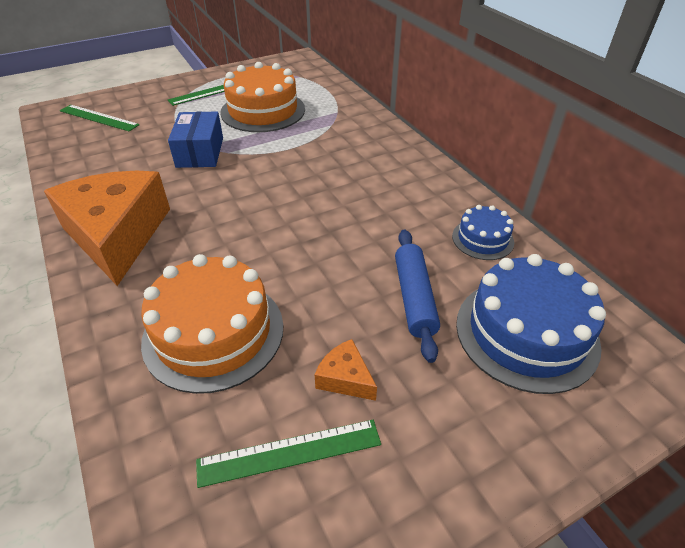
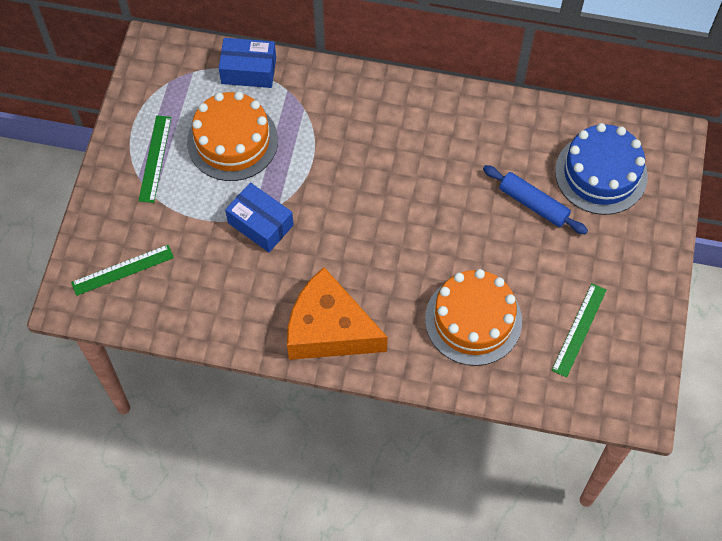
camera: 50 degrees left, 20 degrees up
(330, 92) = (248, 70): none -> blue box
(345, 378) = (558, 278): orange cheese -> none
(482, 239) = (519, 128): blue cake -> none

